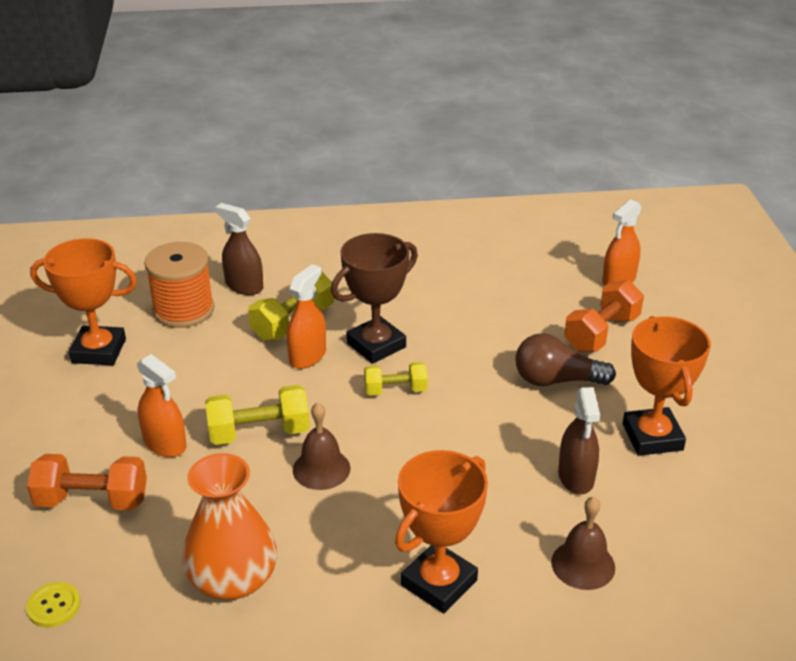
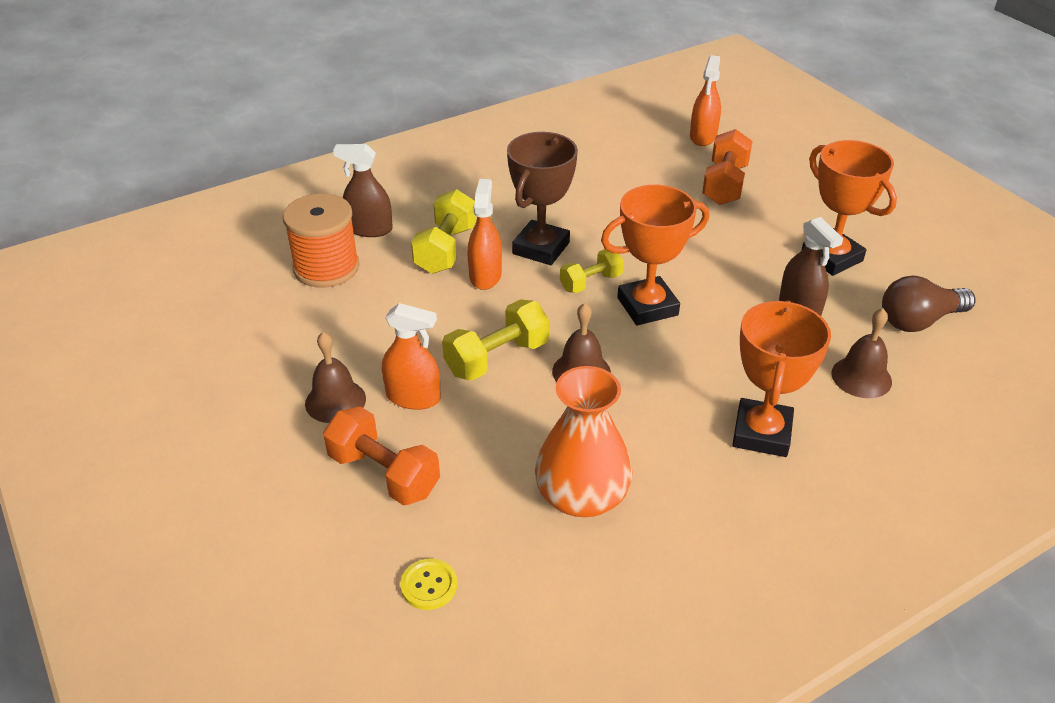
camera: 25 degrees left, 5 degrees up
(92, 500) = (384, 474): orange dumbbell -> orange dumbbell turned 60 degrees clockwise
(99, 351) = (269, 331): orange trophy -> orange trophy (647, 306)
(103, 426) = (335, 401): none -> brown bell
(556, 380) = (720, 234): brown light bulb -> brown light bulb (919, 321)

